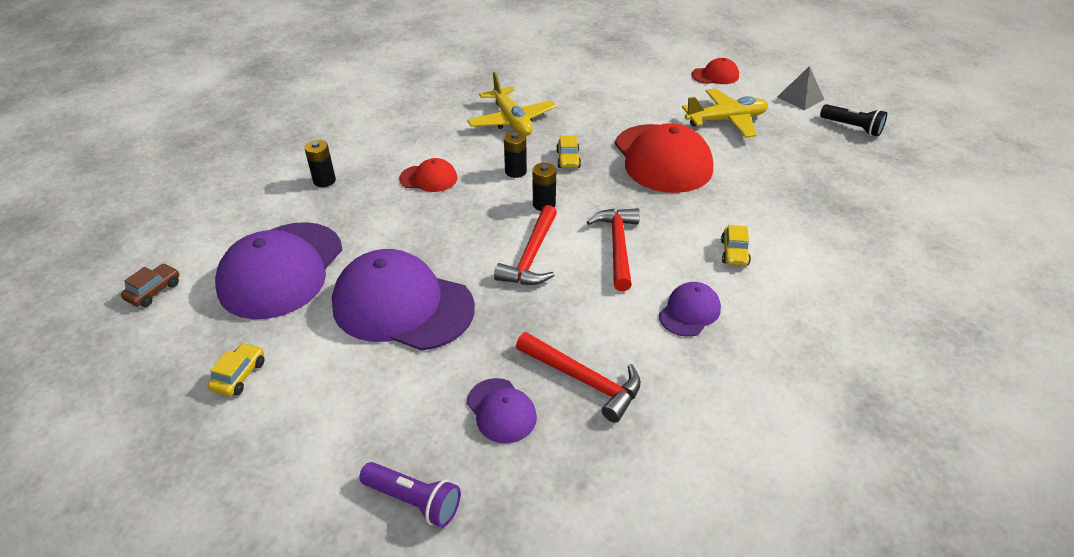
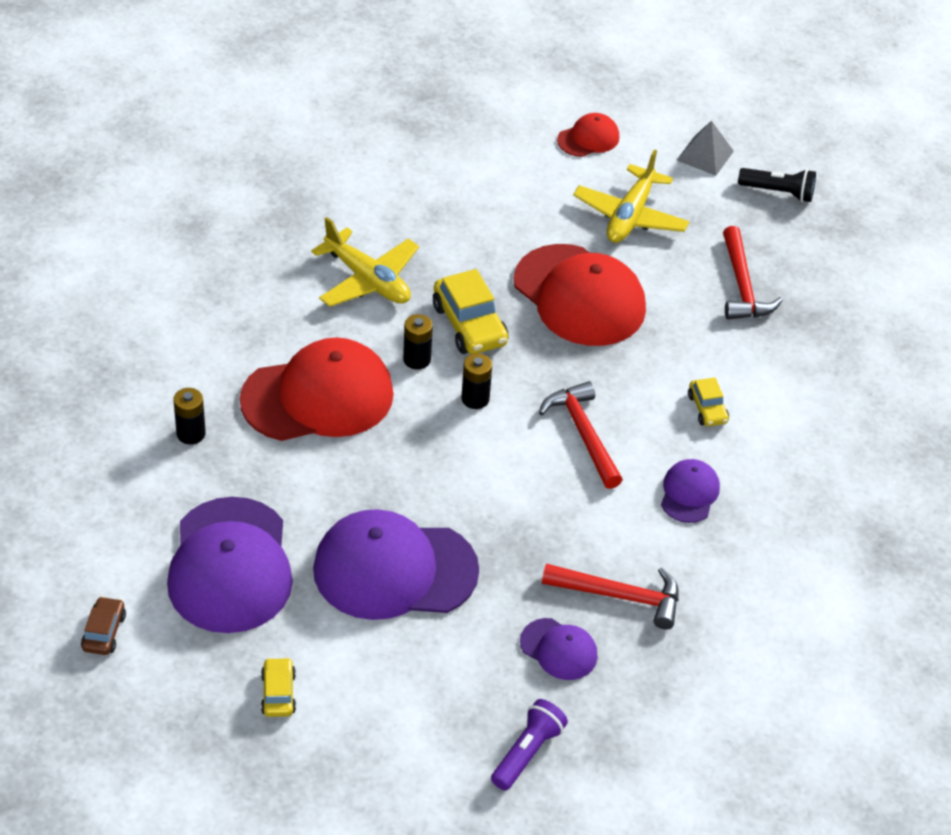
camera: 25 degrees left, 5 degrees up
(414, 500) = (527, 752): purple flashlight -> purple flashlight turned 60 degrees counterclockwise
(429, 178) = (318, 397): red cap -> red cap, size x2.08
(532, 256) = (497, 471): red hammer -> red hammer (742, 285)
(568, 159) = (470, 325): yellow car -> yellow car, size x1.78
(726, 121) = (630, 216): yellow plane -> yellow plane turned 150 degrees clockwise

